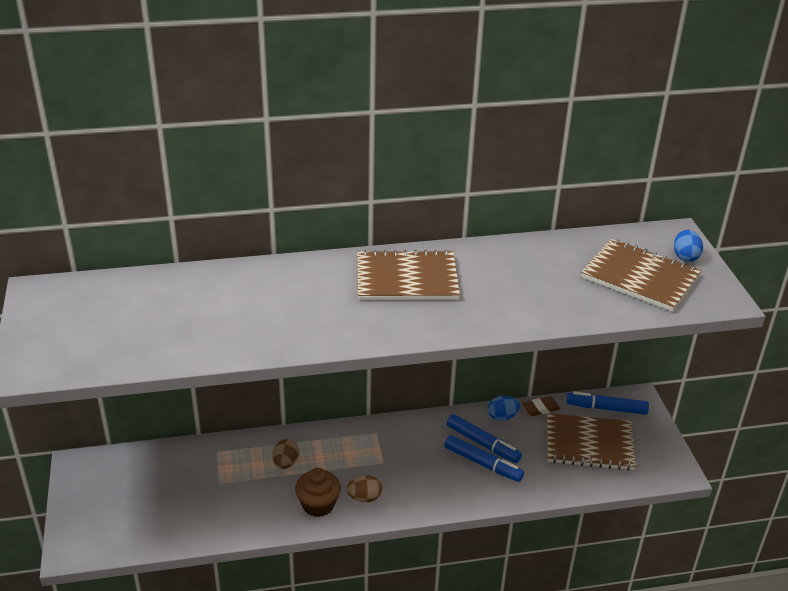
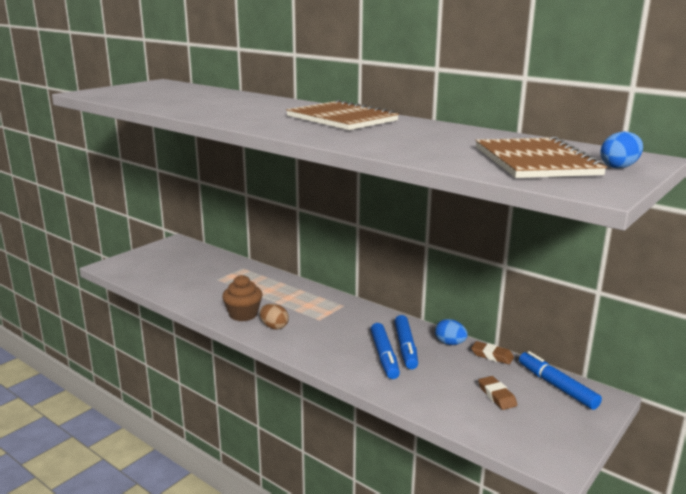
camera: 50 degrees right, 15 degrees down
(285, 463) = (265, 290): brown egg -> none
(589, 444) = (496, 396): brown notebook -> brown eraser

